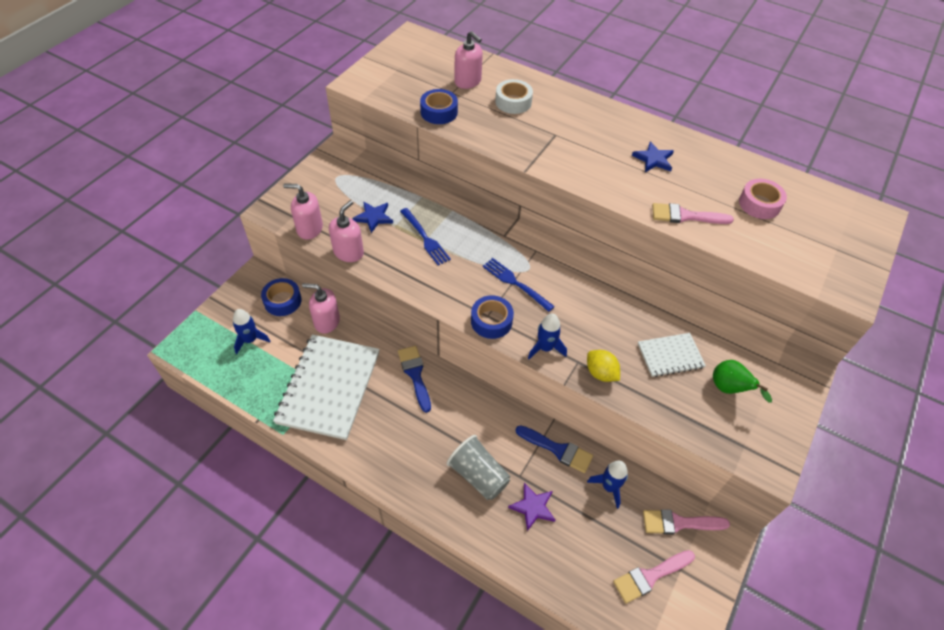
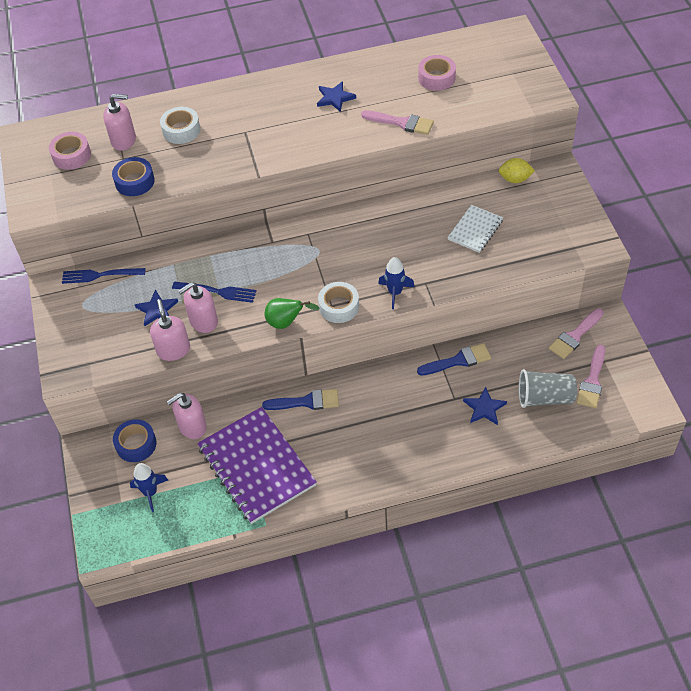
camera: 40 degrees left, 0 degrees up
(309, 229) = (117, 360): pink soap dispenser -> pink soap dispenser (203, 321)
(329, 387) = (256, 466): white notebook -> purple notebook
(415, 374) = (306, 402): blue brush -> blue brush turned 150 degrees clockwise
(424, 68) = (71, 155): none -> pink tape
(478, 475) = (429, 422): grey cup -> grey cup (544, 398)
(491, 321) = (339, 307): blue tape -> white tape
(515, 283) = (322, 268): blue fork -> blue fork (100, 275)
(533, 507) = (484, 408): purple star -> blue star
(600, 373) = (447, 278): yellow lemon -> yellow lemon (515, 179)
(609, 487) = (514, 353): blue rocket -> none
(685, 216) = (402, 123): pink brush -> pink brush turned 120 degrees counterclockwise
(729, 389) = (530, 220): green pear -> green pear (286, 323)

